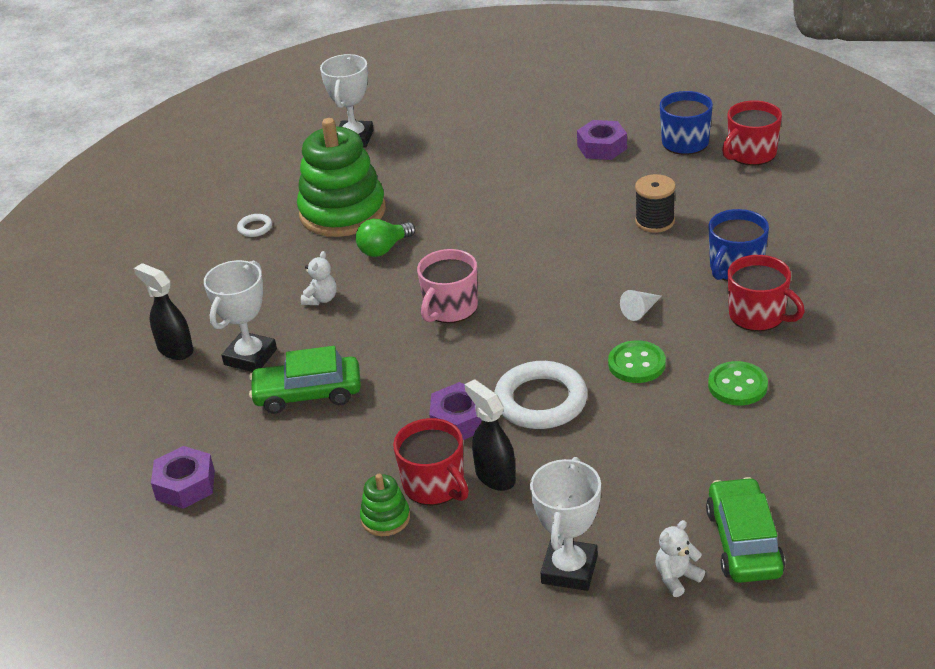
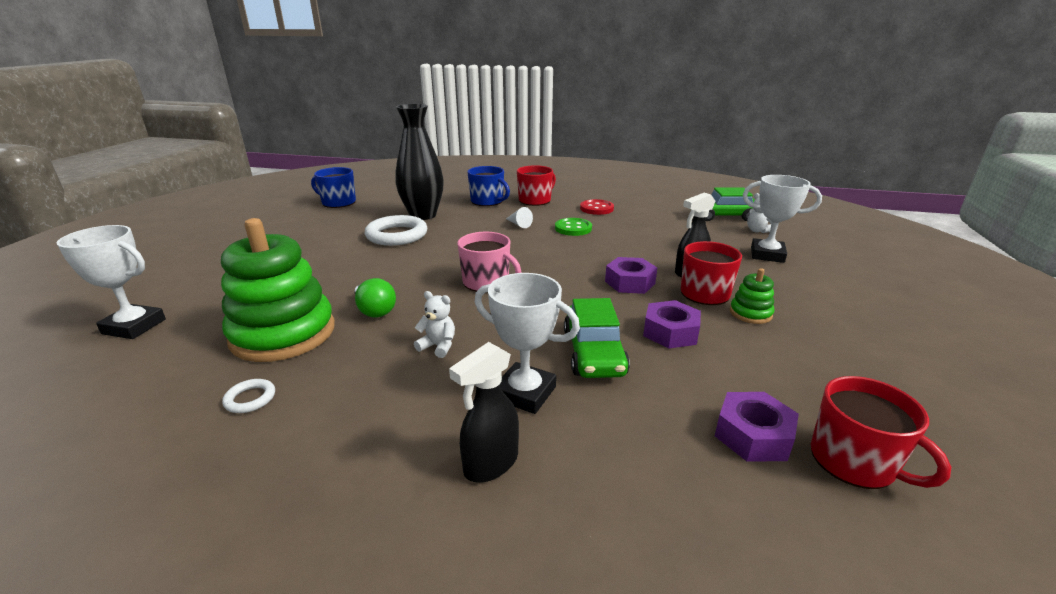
camera: 90 degrees left, 10 degrees down
(541, 401) = (608, 255): white ring -> white ring (397, 235)
(602, 147) = (313, 223): purple nut -> purple nut (670, 332)
(655, 221) = (423, 215): black spool -> black vase
(737, 385) = (596, 208): green button -> red button
(751, 154) = (372, 190): red mug -> red mug (854, 461)

